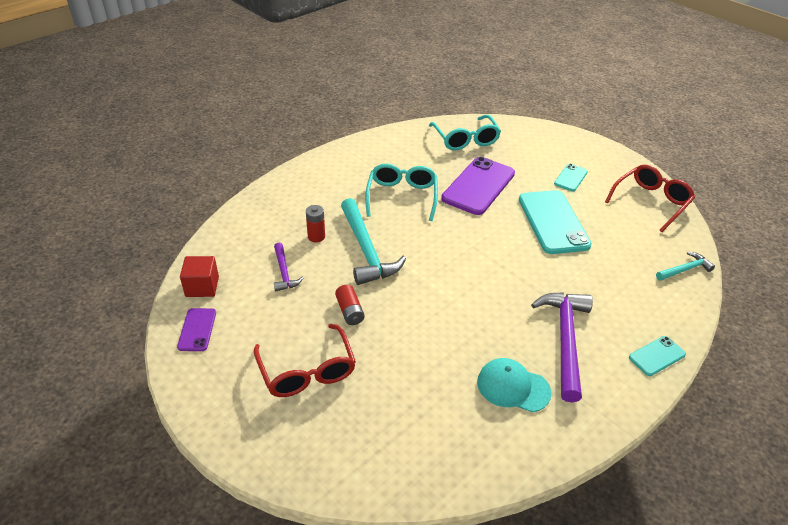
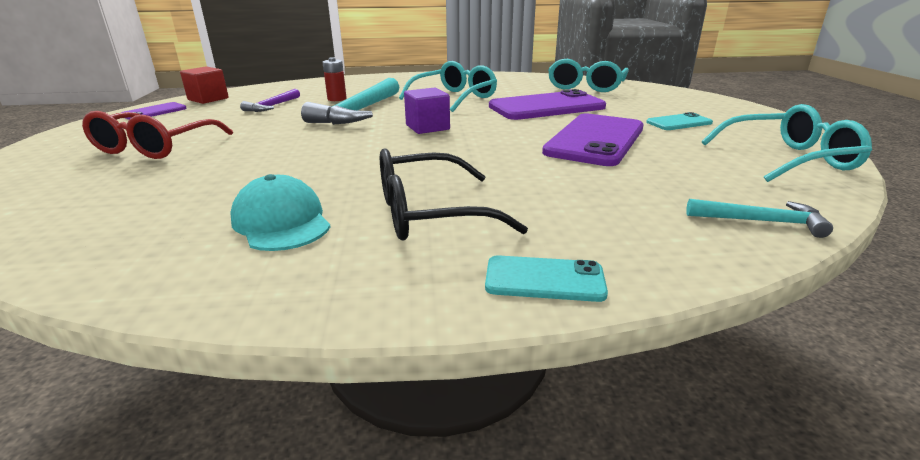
camera: 40 degrees right, 15 degrees down
(350, 311) = (266, 132): red battery -> none
(444, 251) = (427, 127): none -> purple cube
(553, 222) = (595, 140): turquoise phone -> purple phone
(565, 340) = (429, 214): purple hammer -> black glasses
(651, 202) = (788, 159): red glasses -> turquoise glasses

